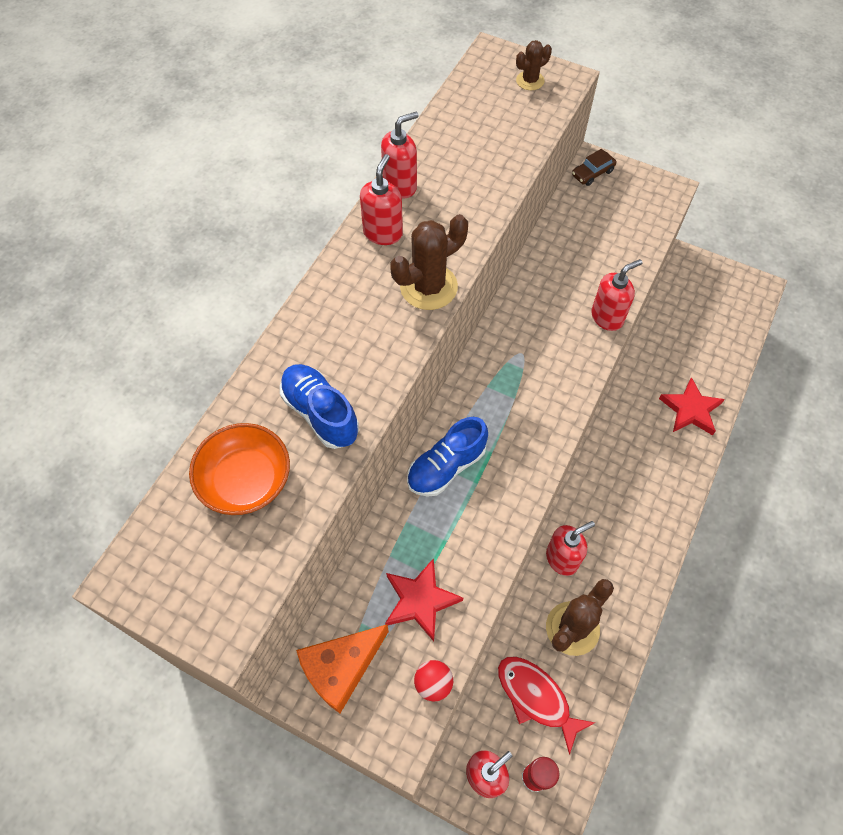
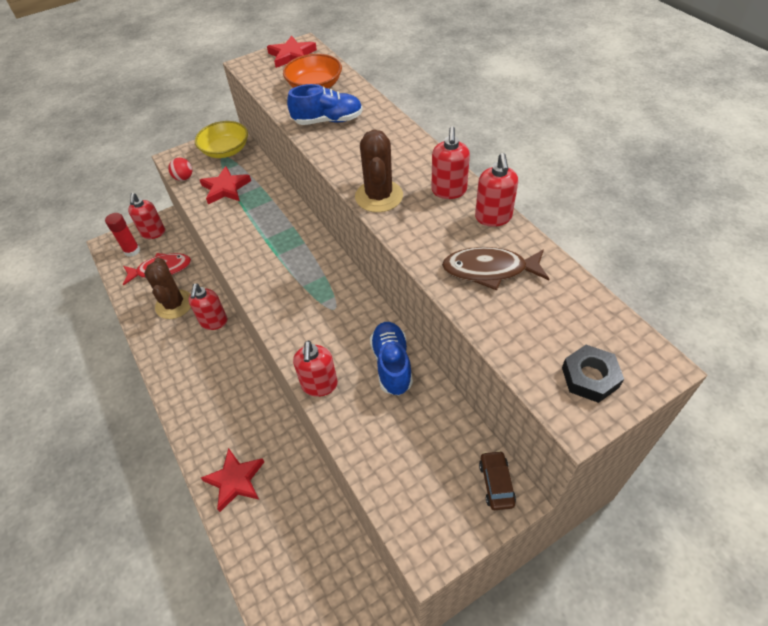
camera: 125 degrees right, 10 degrees down
(167, 573) = (292, 55): none -> red star
(341, 668) = (225, 150): orange cheese -> yellow bowl
(383, 233) = (449, 191): red soap dispenser -> red soap dispenser turned 45 degrees clockwise
(446, 467) = (287, 229): blue shoe -> blue shoe (392, 364)
(469, 165) = (489, 270): none -> brown fish
(530, 81) = (590, 377): brown cactus -> black nut

